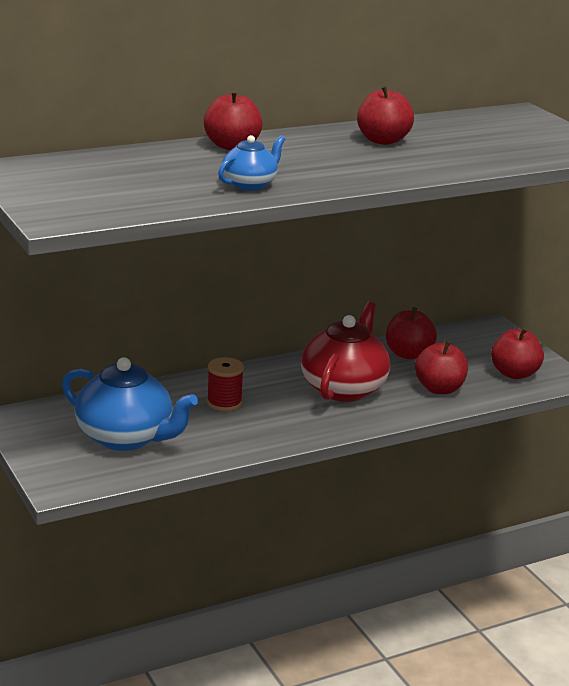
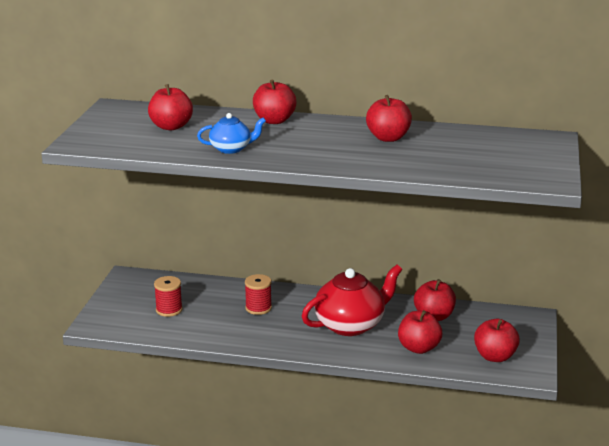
camera: 40 degrees right, 0 degrees up
(126, 438) = (169, 310): blue teapot -> red spool
(129, 176) = (171, 127): none -> red apple

